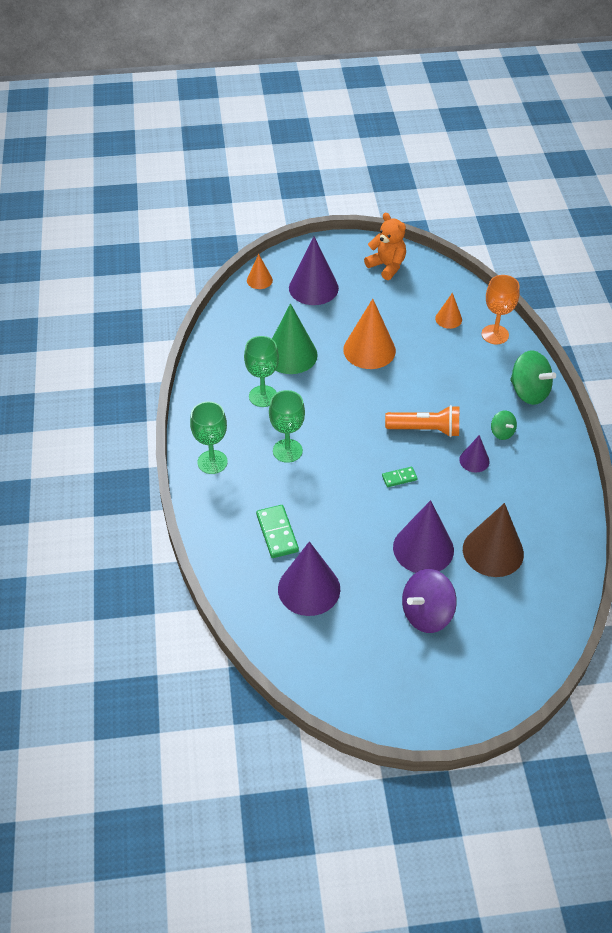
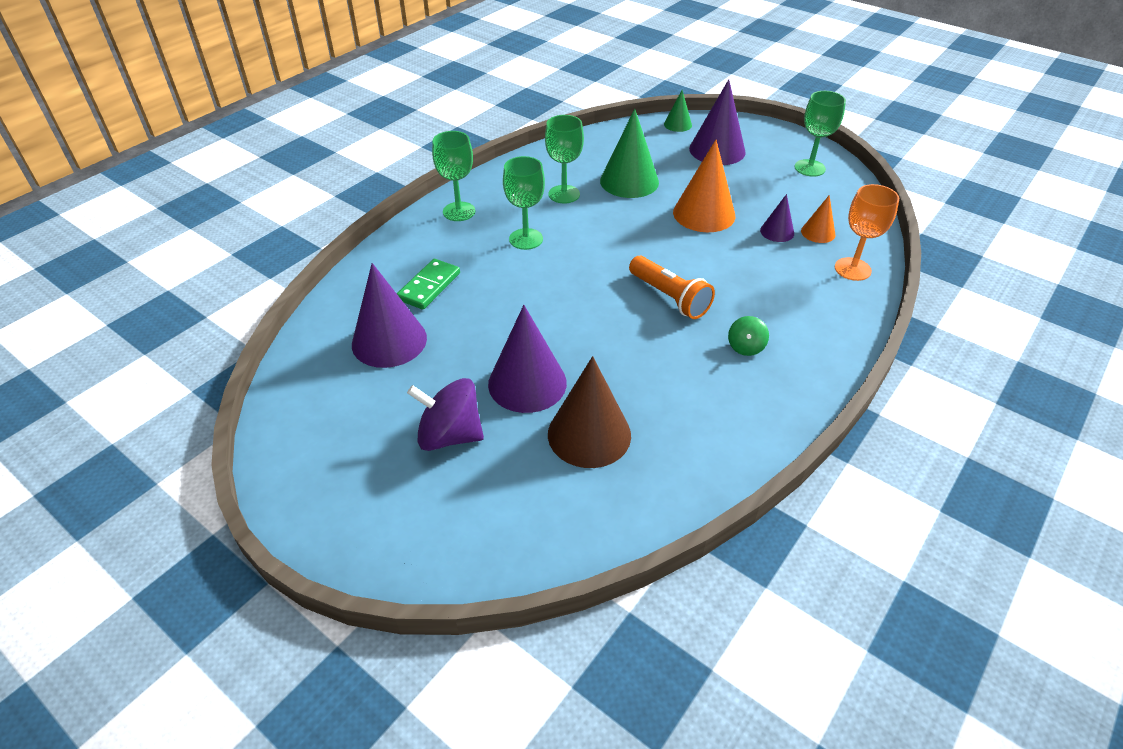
camera: 45 degrees right, 5 degrees down
(259, 280) = (678, 124): orange cone -> green cone
(387, 266) = (809, 168): orange teddy bear -> green goblet
(399, 478) = (589, 317): green domino -> none
(474, 460) = (682, 350): purple cone -> purple cone (777, 232)
(529, 392) = (825, 333): green spinning top -> none

